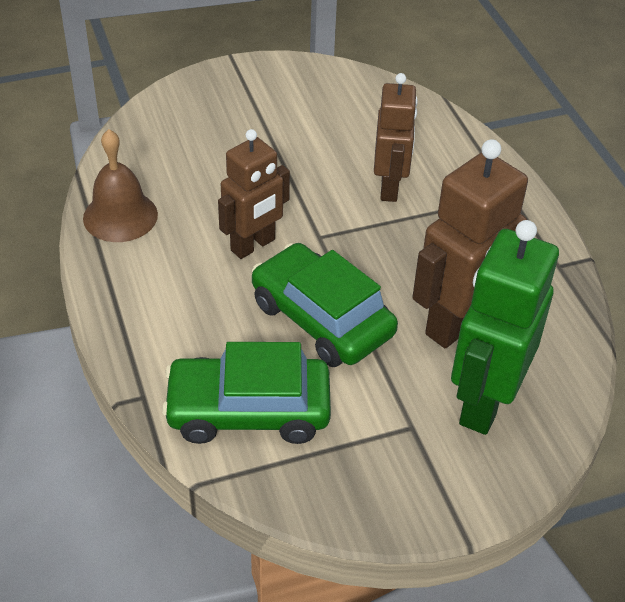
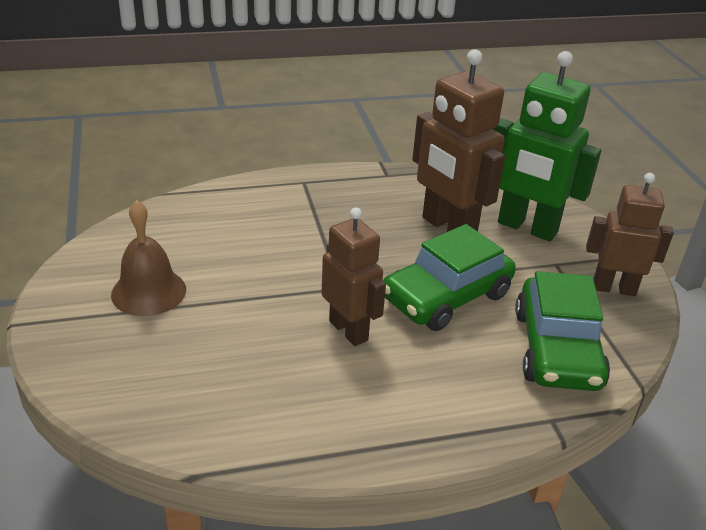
camera: 85 degrees left, 10 degrees down
(120, 216) = (288, 432): brown bell -> brown bell (149, 292)
(390, 187) = (281, 239): brown robot -> brown robot (614, 288)

